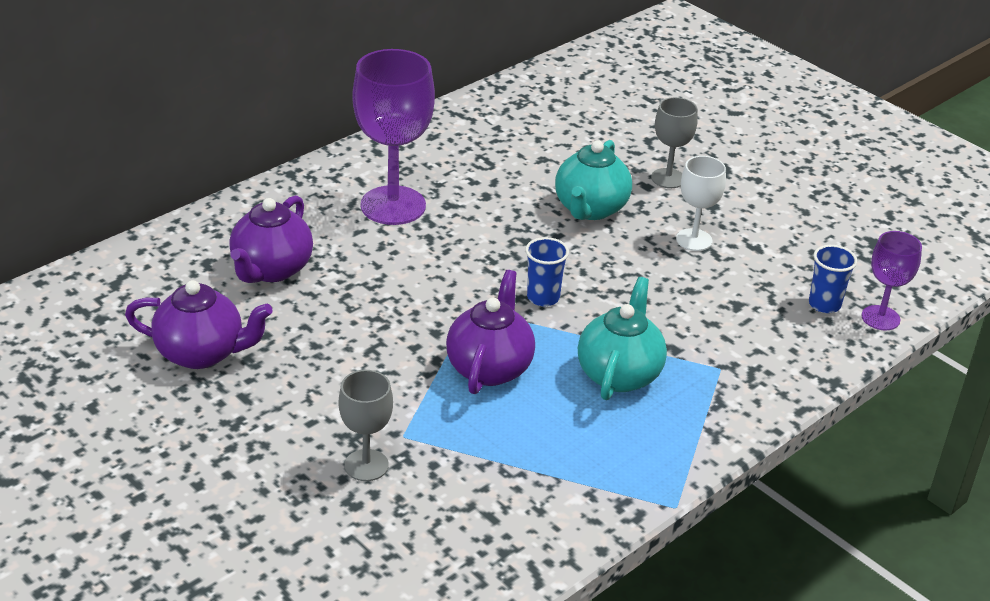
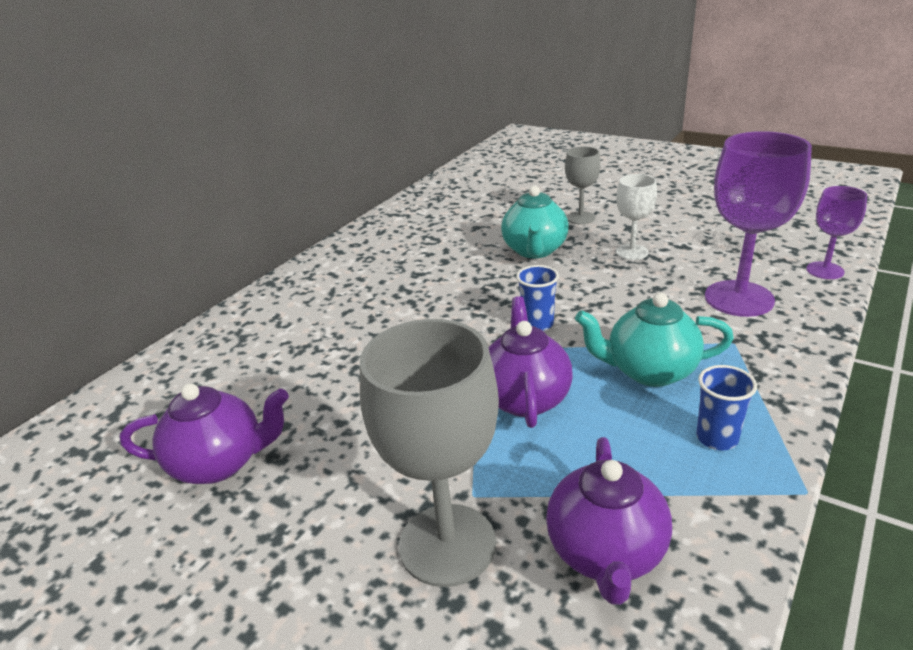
camera: 10 degrees left, 5 degrees down
(271, 270) = (274, 362): purple teapot -> purple teapot (606, 553)
(366, 465) = (447, 544): grey goblet -> grey goblet, size x1.83
(393, 205) = (369, 285): purple goblet -> purple goblet (739, 298)
(619, 374) = (649, 371): turquoise teapot -> turquoise teapot turned 90 degrees counterclockwise
(824, 304) = (772, 272): blue cup -> blue cup (717, 438)

